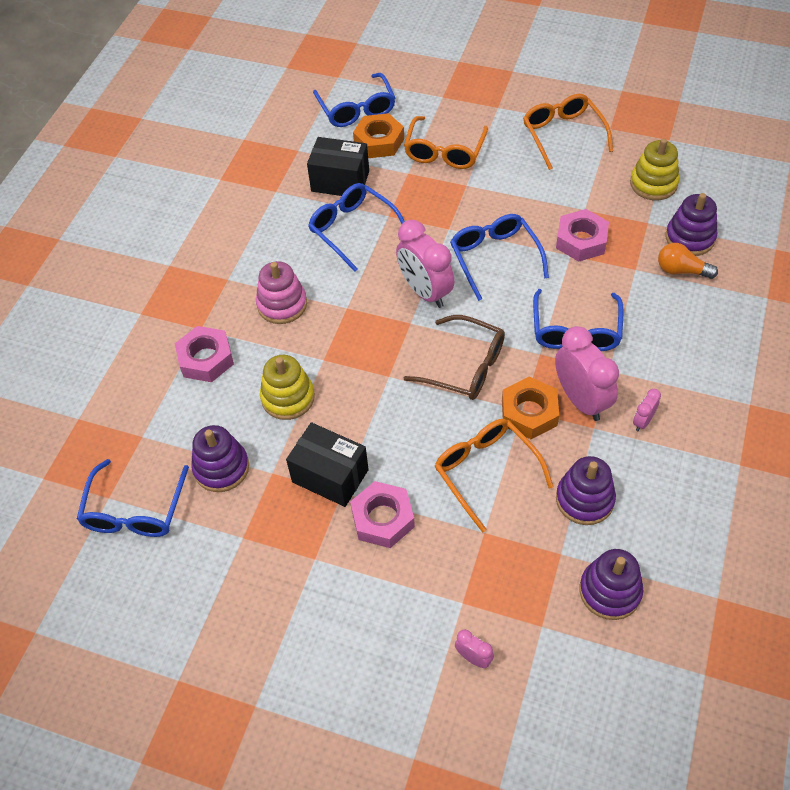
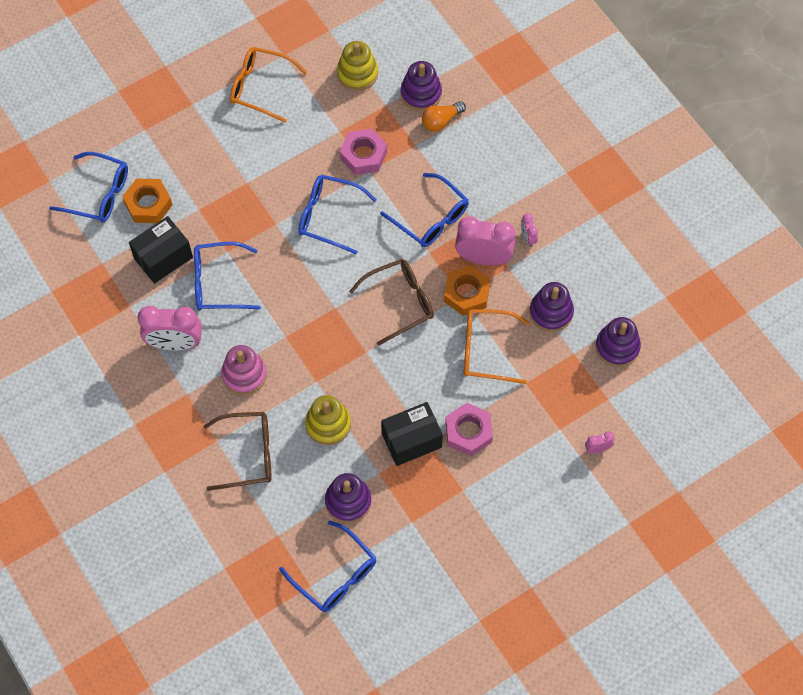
camera: 55 degrees left, 10 degrees up
(206, 359) = (248, 454): pink nut -> brown glasses
(425, 292) = (317, 279): pink clock -> pink clock (175, 343)
(444, 151) = (201, 171): orange glasses -> none

